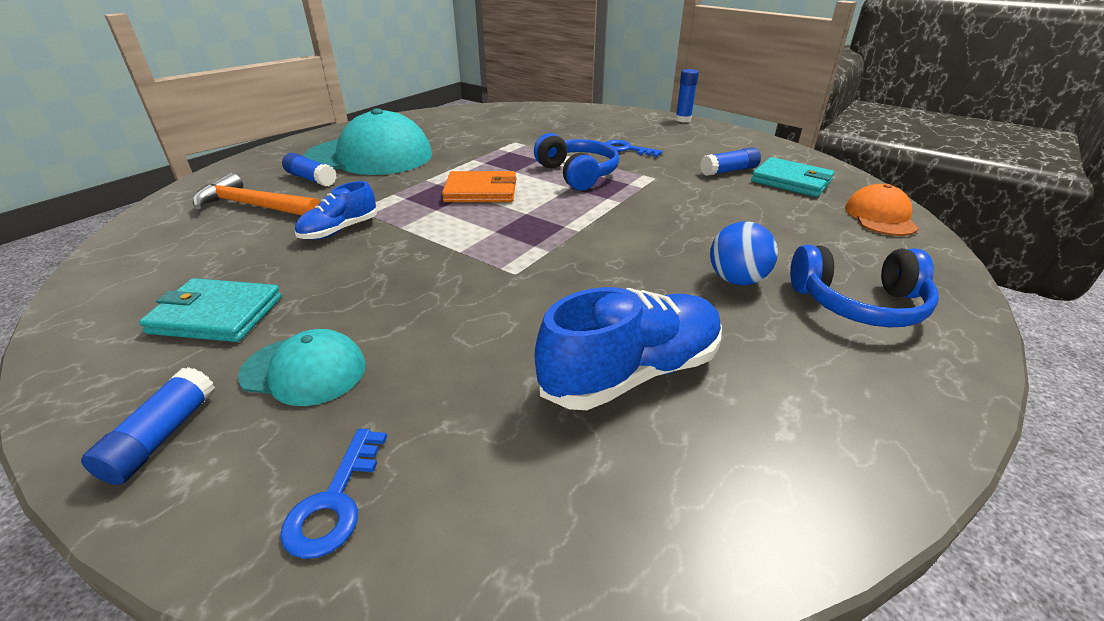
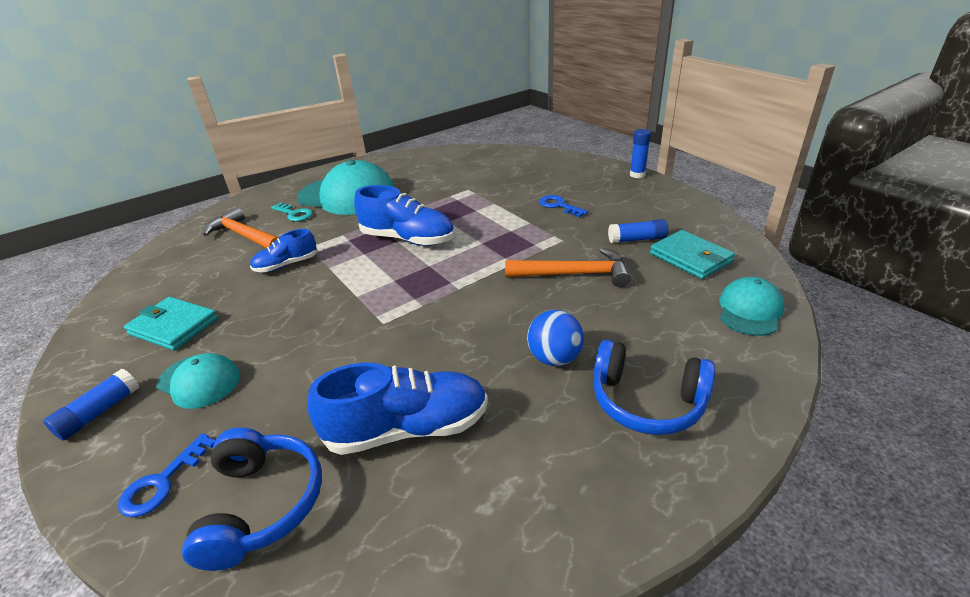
camera: 20 degrees right, 0 degrees up
(311, 179) = (294, 214): blue glue stick -> turquoise key
(481, 191) = (408, 239): orange wallet -> blue shoe
(577, 174) = (497, 229): blue headphones -> blue headphones (262, 504)
(692, 205) = (574, 274): none -> orange hammer
(880, 217) = (749, 310): orange cap -> turquoise cap

